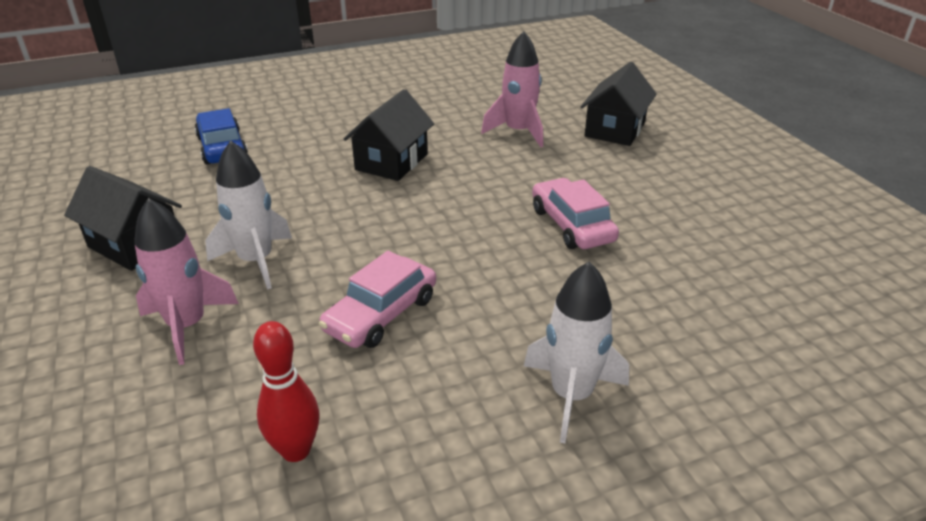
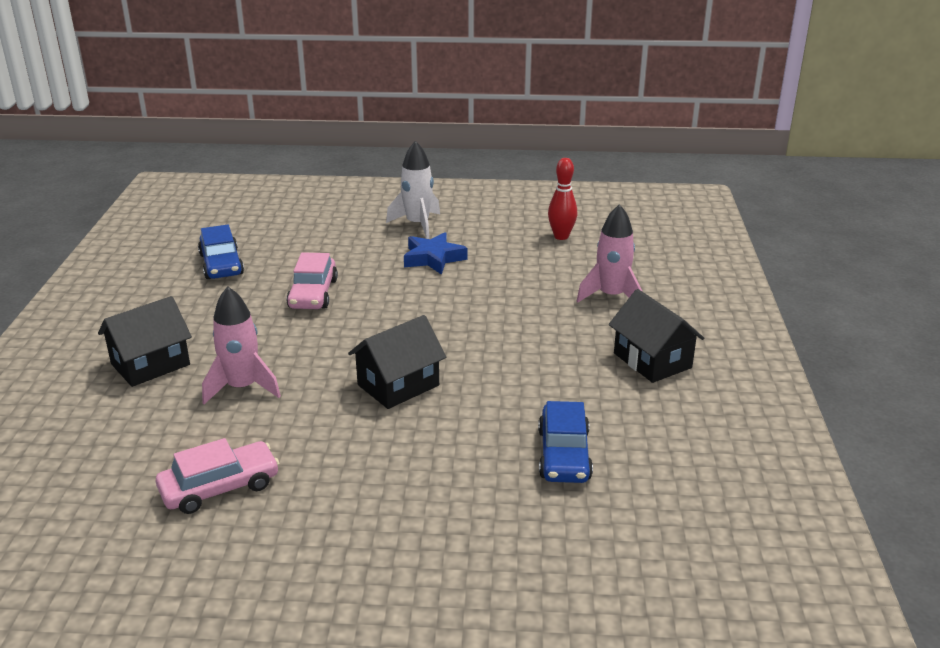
camera: 155 degrees left, 5 degrees down
(256, 261) = (557, 324): white rocket -> none
(381, 314) = (488, 275): pink car -> pink car (220, 487)
(481, 323) = (433, 258): none -> blue star
(726, 233) = (221, 264): none -> blue car

